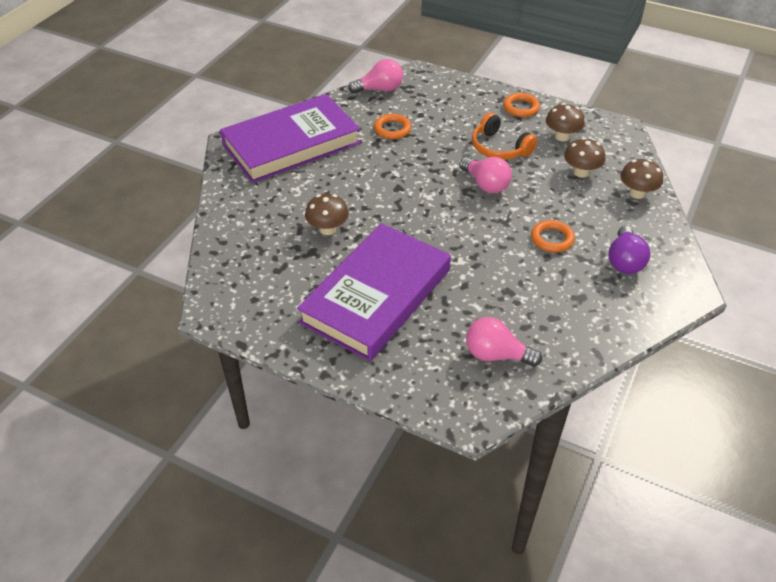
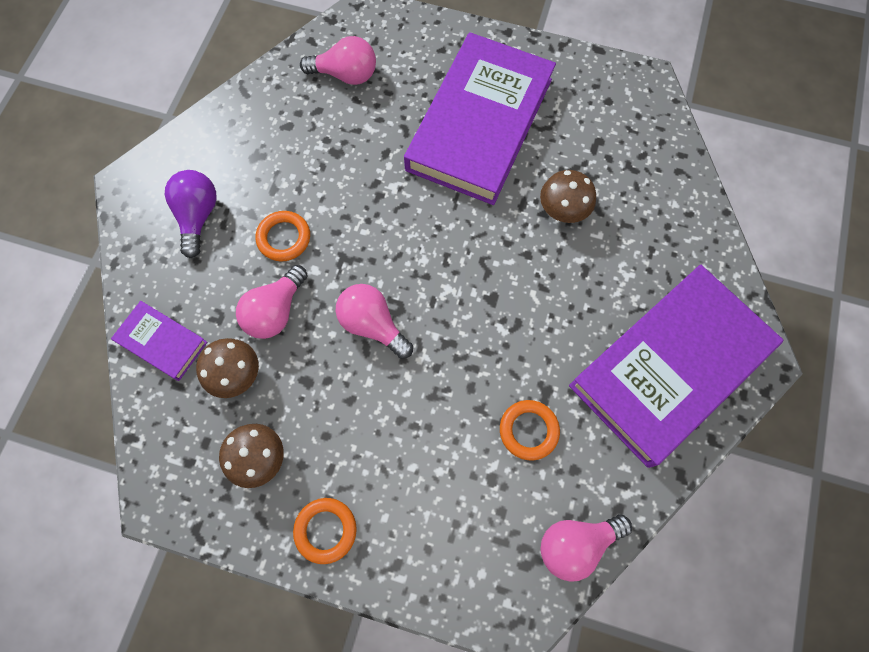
camera: 170 degrees right, 25 degrees up
(499, 148) = (357, 412): orange headphones -> none
(556, 199) = (275, 311): none -> pink light bulb
(637, 193) = (162, 342): brown mushroom -> purple book

